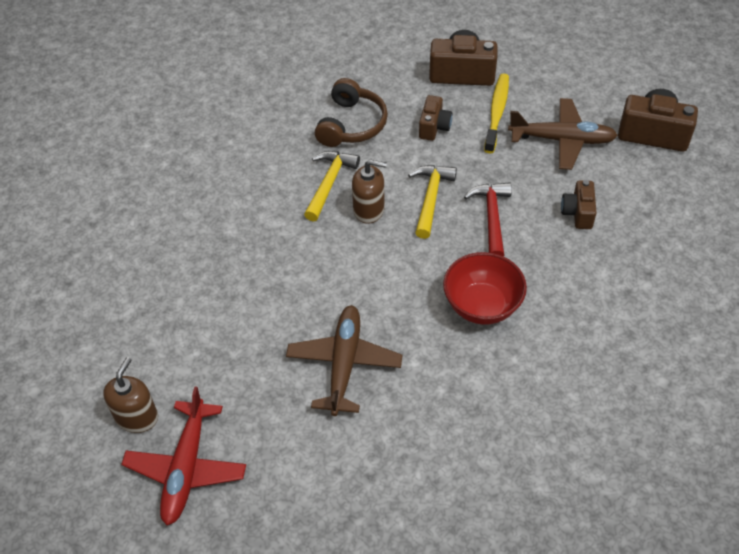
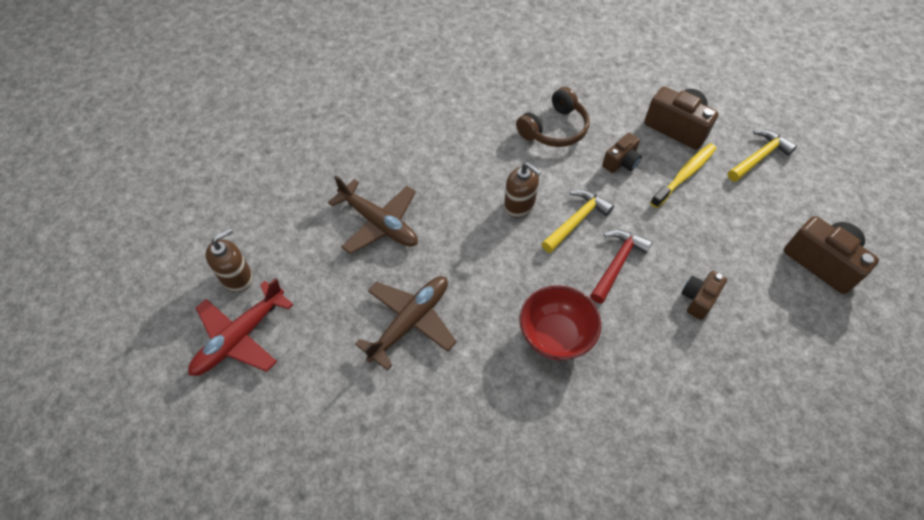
camera: 30 degrees right, 5 degrees up
(329, 183) = (503, 168): yellow hammer -> yellow hammer (758, 157)
(562, 140) = (728, 226): brown plane -> brown plane (379, 223)

